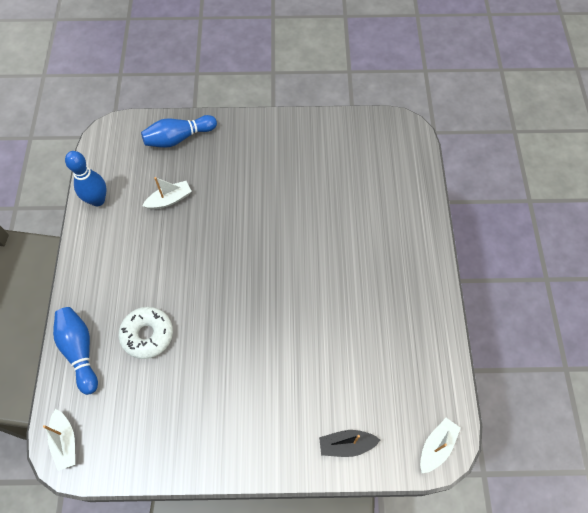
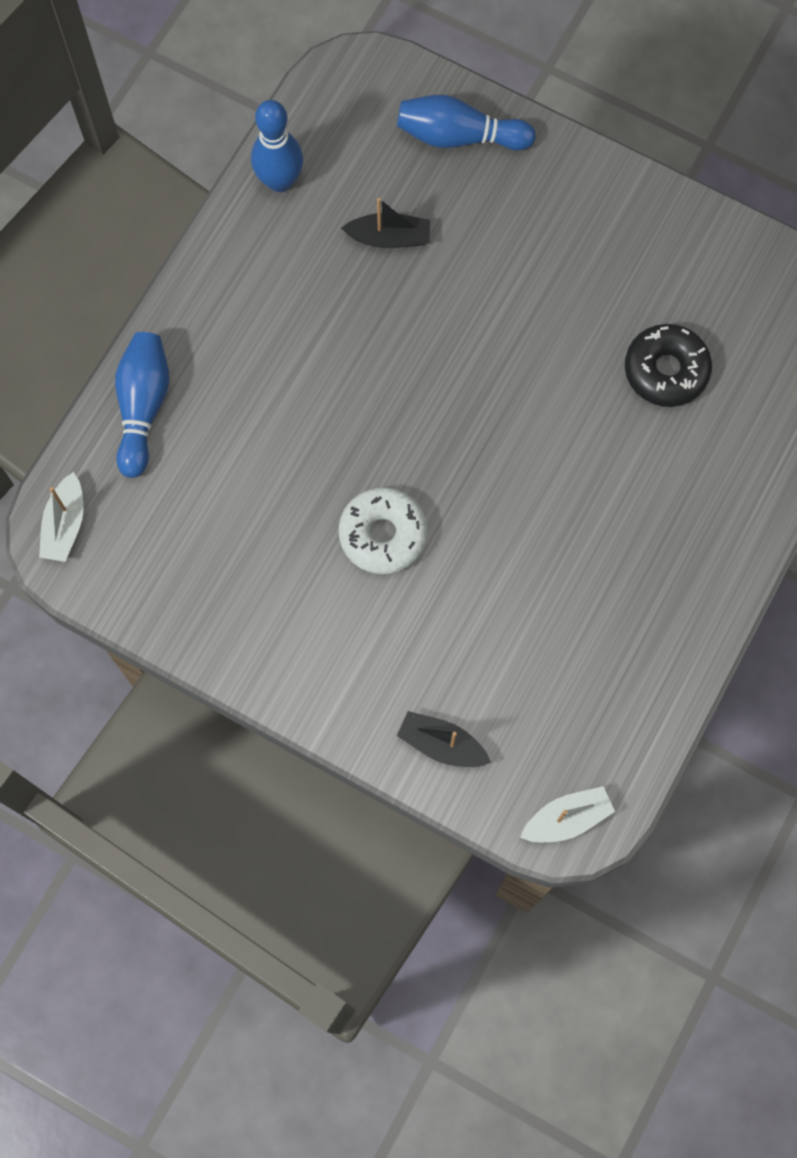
camera: 30 degrees right, 10 degrees up
(147, 335) = (248, 435): white donut -> white donut (383, 534)
(169, 200) = (389, 237): white boat -> black boat
(341, 194) = (666, 370): none -> black donut

